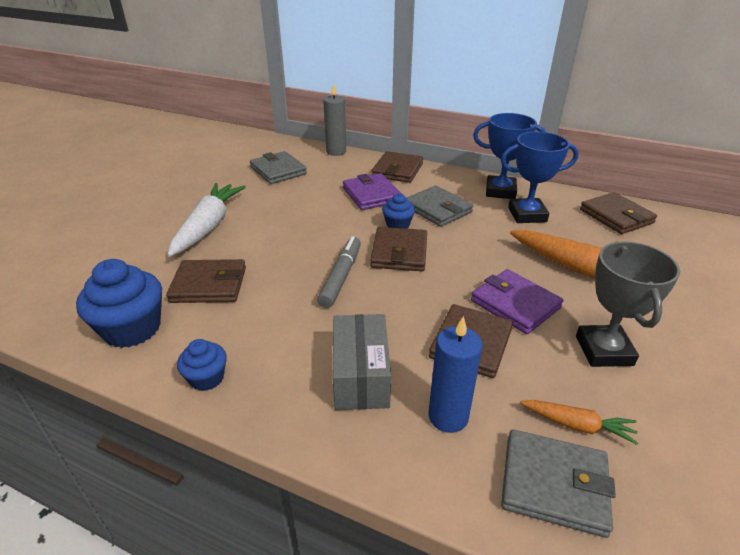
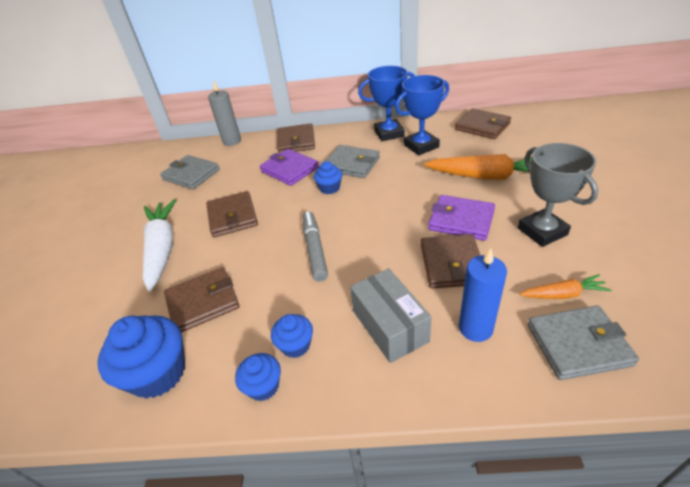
camera: 20 degrees left, 5 degrees up
(260, 355) = (295, 345): none -> blue cupcake
(399, 252) = (347, 211): brown wallet -> brown wallet (232, 217)

